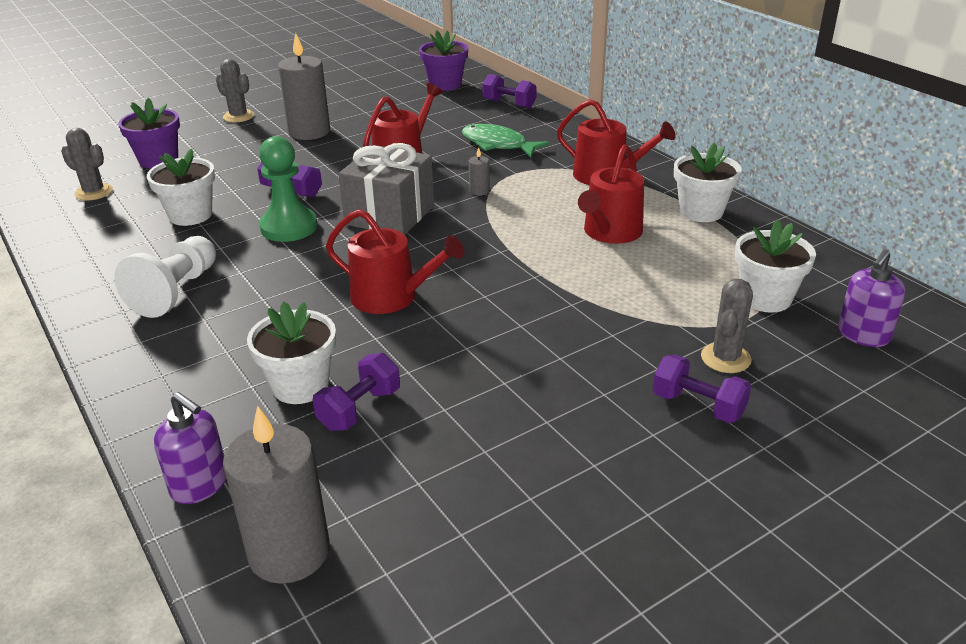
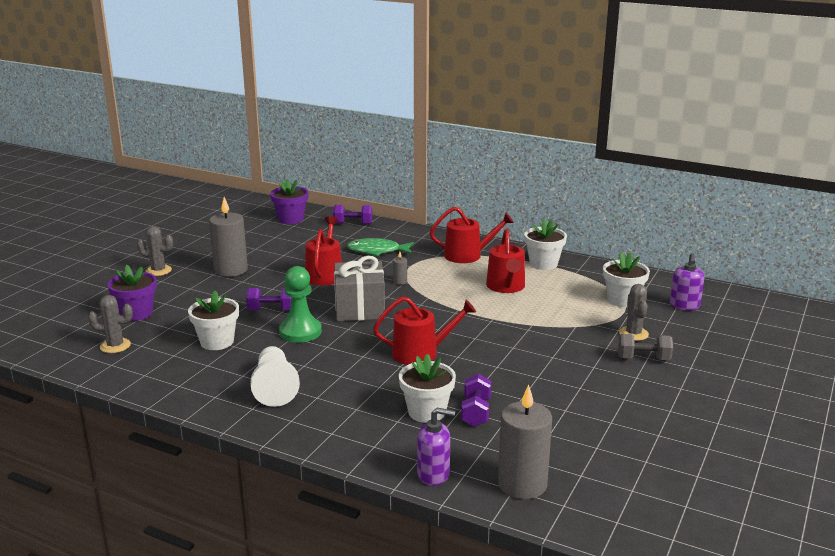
camera: 30 degrees left, 10 degrees down
(698, 406) = (643, 359): purple dumbbell -> grey dumbbell

